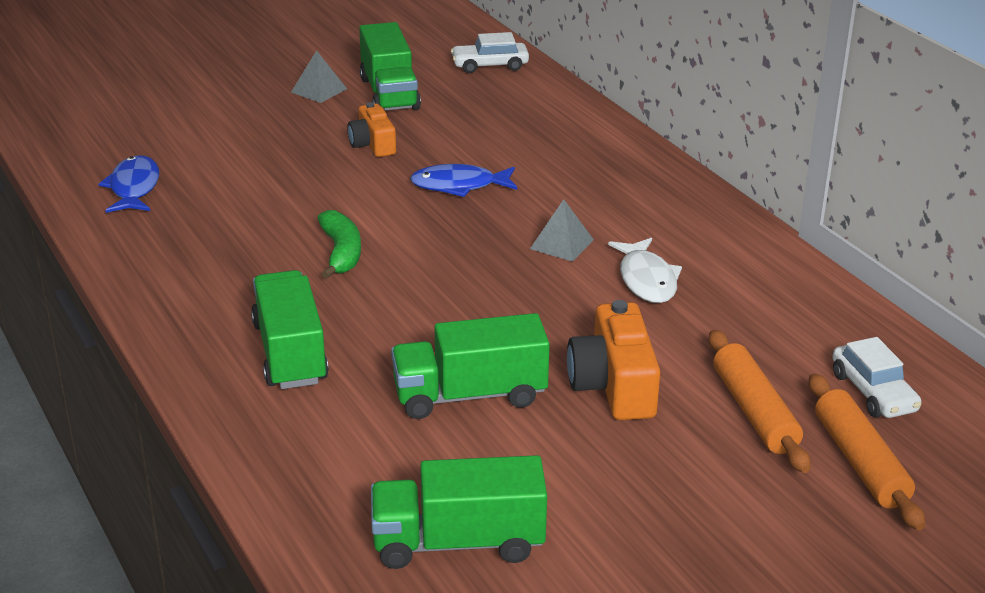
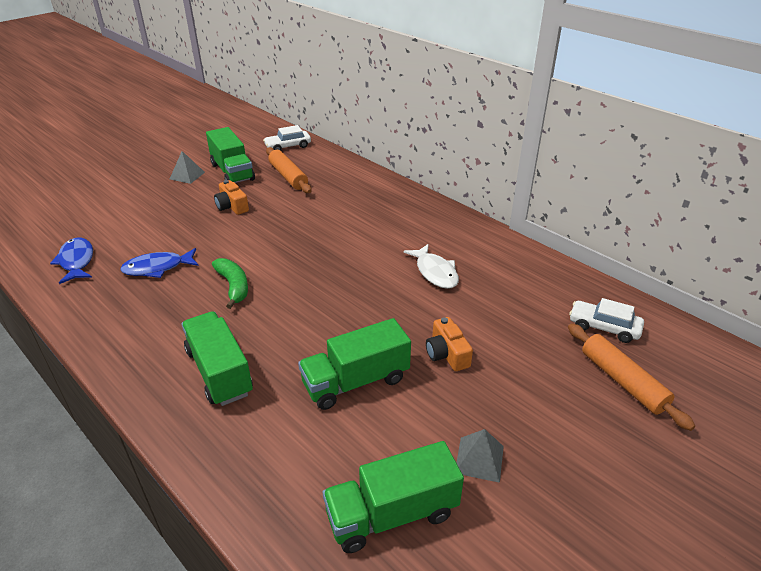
camera: 15 degrees left, 5 degrees up
(459, 186) = (295, 226): blue fish -> blue fish (157, 268)
(561, 244) = (373, 256): grey pyramid -> grey pyramid (479, 459)
(614, 385) = (447, 354): orange camera -> orange camera, size x0.64
(754, 412) = (542, 356): orange rolling pin -> orange rolling pin (288, 176)
(873, 392) = (603, 327): white car -> white car turned 150 degrees clockwise

